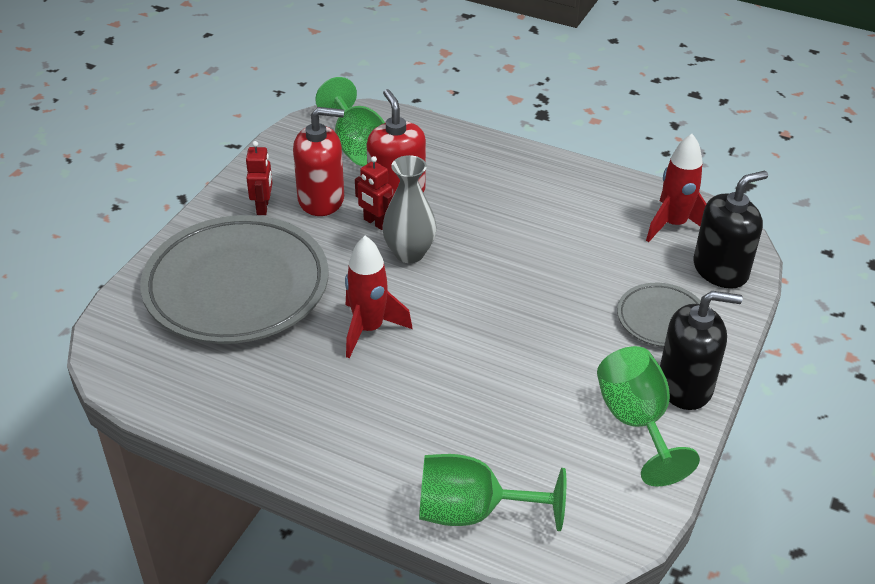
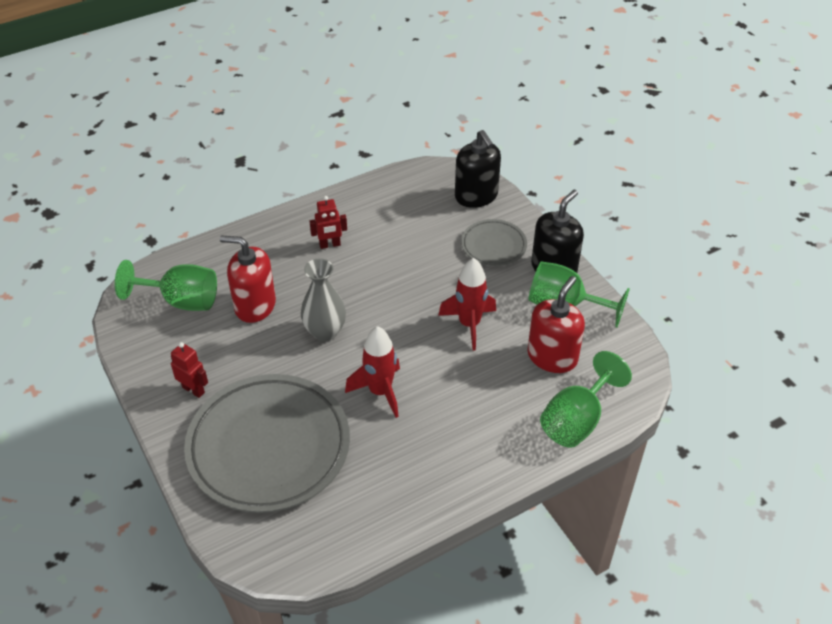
camera: 55 degrees left, 5 degrees up
(321, 199) = (220, 351): red soap dispenser -> red soap dispenser (552, 357)
(375, 223) = (276, 334): red robot -> red robot (330, 245)
(673, 225) = (419, 192): red rocket -> red rocket (469, 324)
(720, 270) = (476, 196): black soap dispenser -> black soap dispenser turned 150 degrees clockwise

